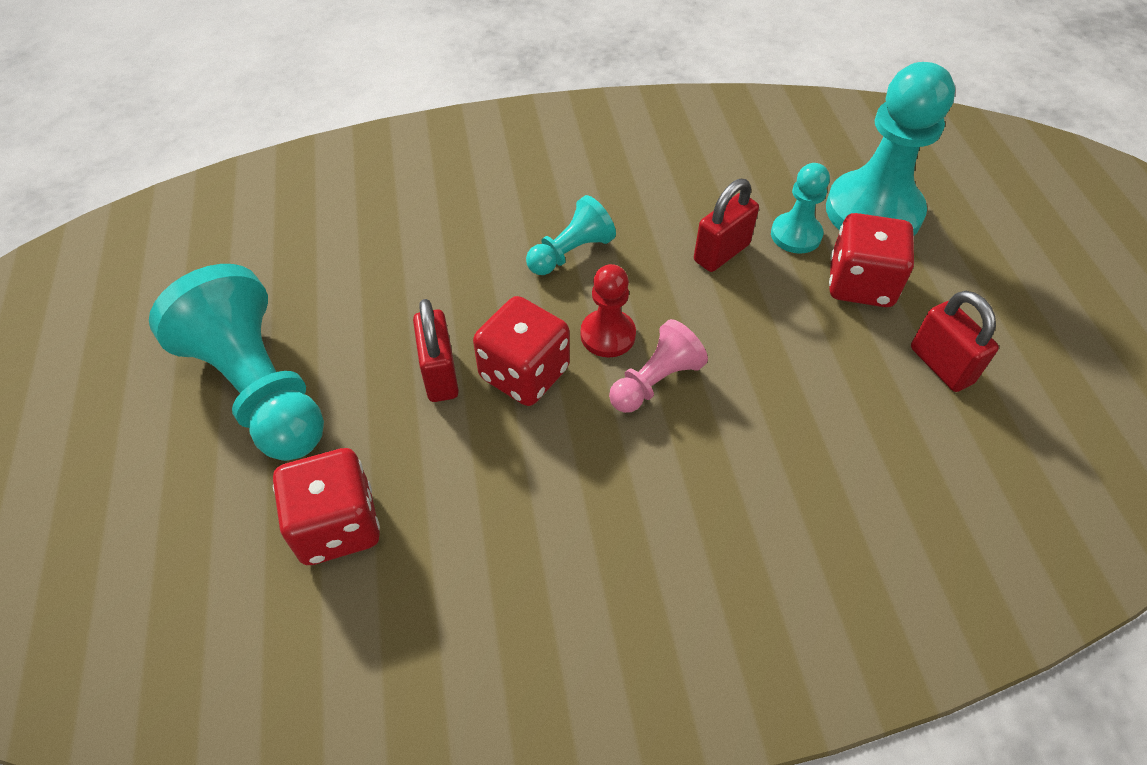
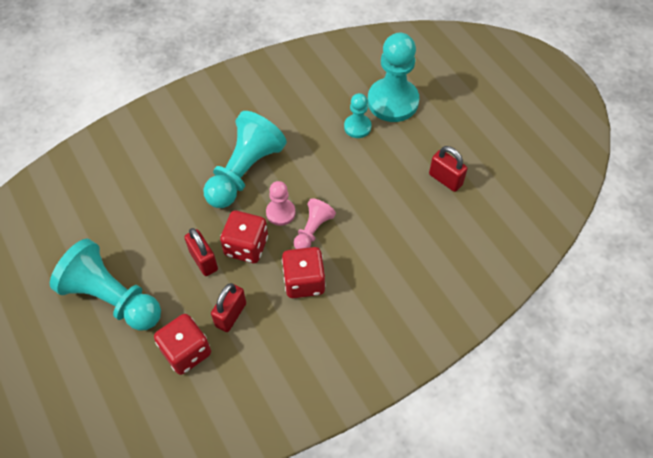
camera: 20 degrees left, 5 degrees up
(571, 252) = (244, 172): turquoise pawn -> turquoise pawn, size x1.92
(608, 335) = (280, 213): red pawn -> pink pawn
(721, 253) = (322, 149): red padlock -> red padlock (231, 315)
(860, 284) = (397, 146): red dice -> red dice (304, 281)

